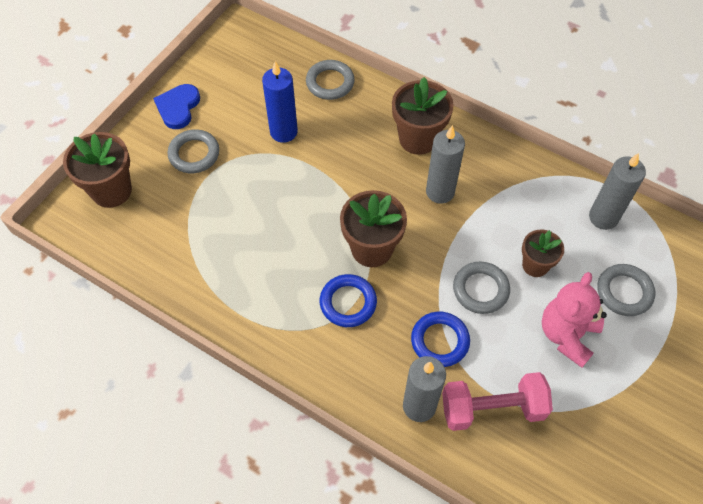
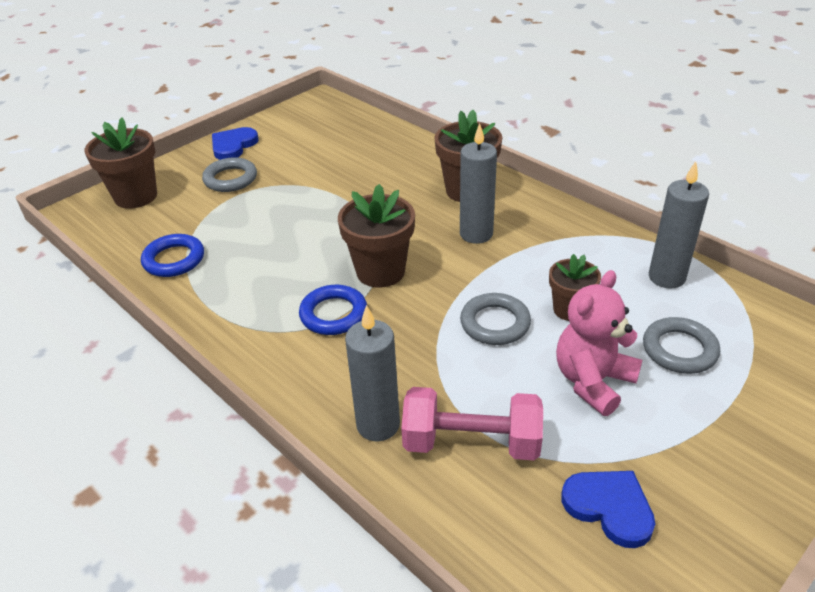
camera: 15 degrees right, 20 degrees down
(283, 132) = (327, 172): blue candle -> none
(330, 82) = (391, 142): grey ring -> none
(440, 341) = (428, 364): blue ring -> blue ring (174, 260)
(599, 444) = (609, 507): none -> blue heart

